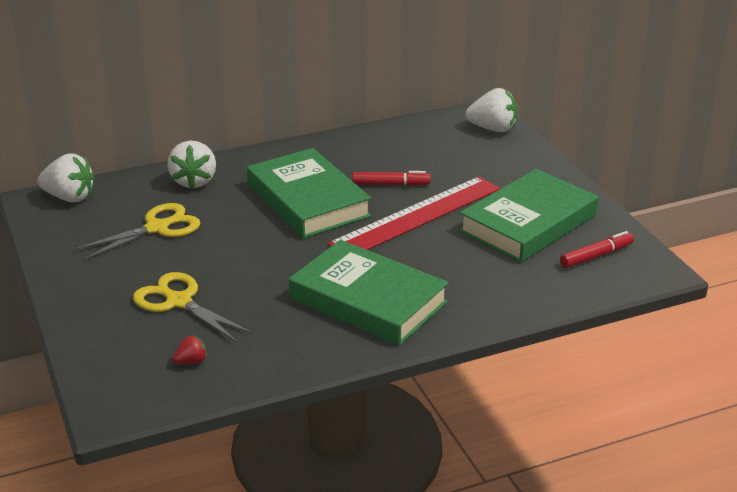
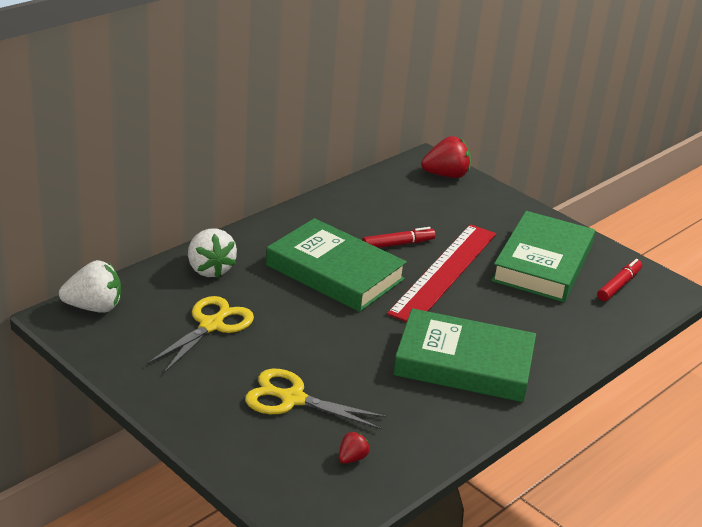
camera: 25 degrees left, 0 degrees up
(493, 129) = (446, 175): white strawberry -> red strawberry

